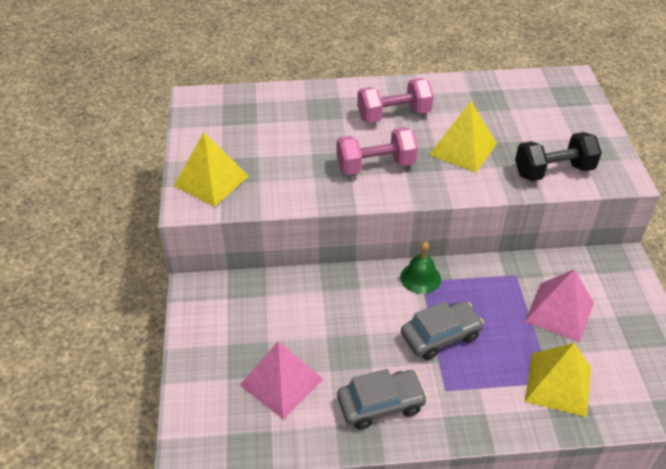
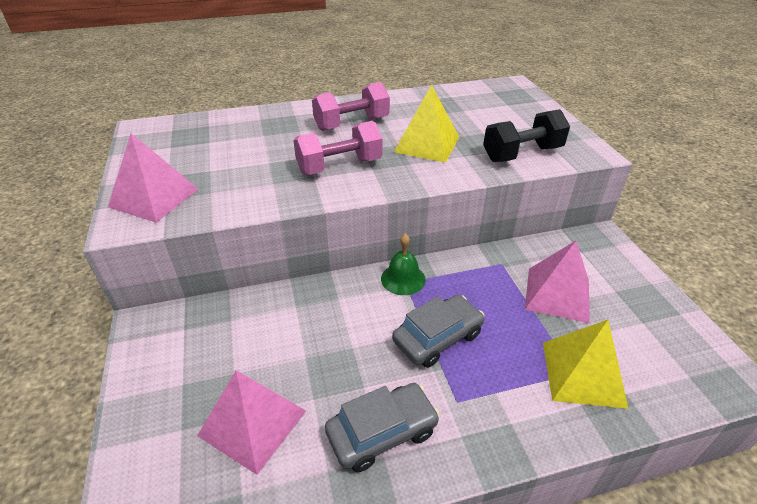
camera: 10 degrees left, 5 degrees down
(211, 181) = (154, 197): yellow pyramid -> pink pyramid

